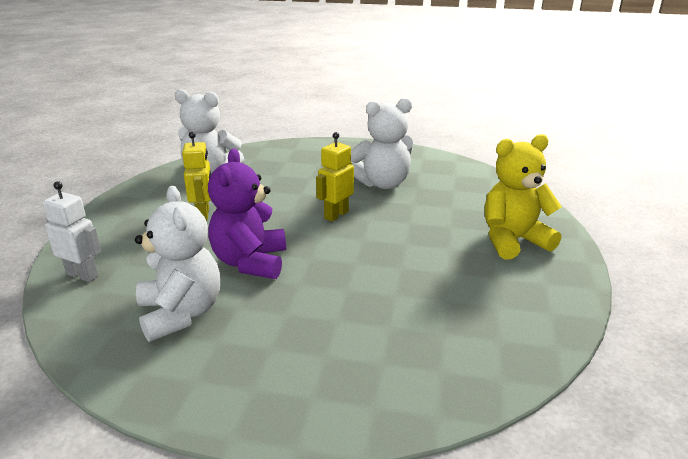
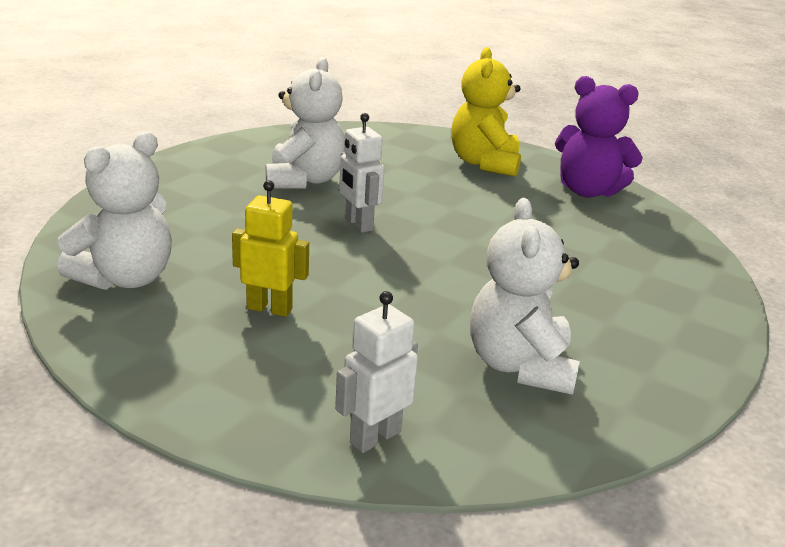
camera: 70 degrees left, 0 degrees up
(181, 313) = (520, 365): white teddy bear -> white teddy bear turned 90 degrees counterclockwise
(250, 262) = (431, 299): purple teddy bear -> purple teddy bear (587, 191)
(336, 215) = (358, 224): yellow robot -> white robot

